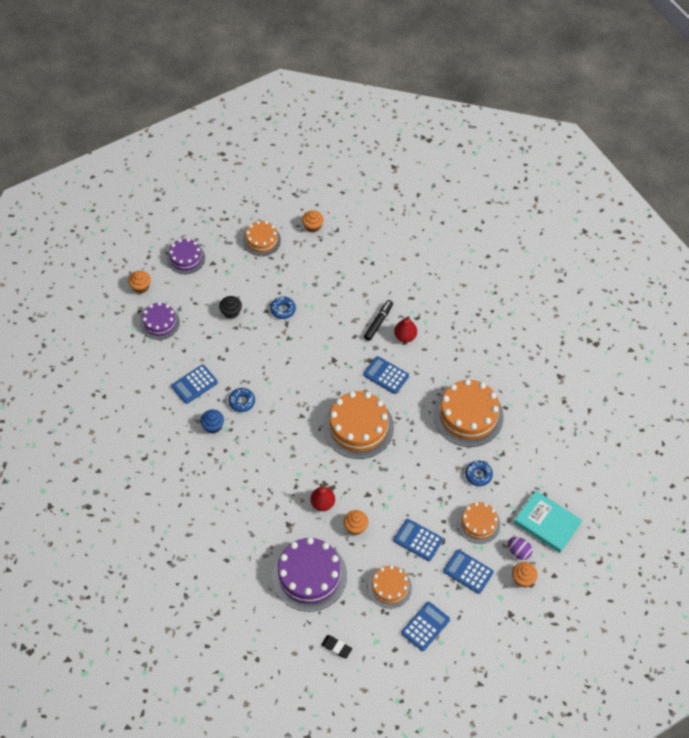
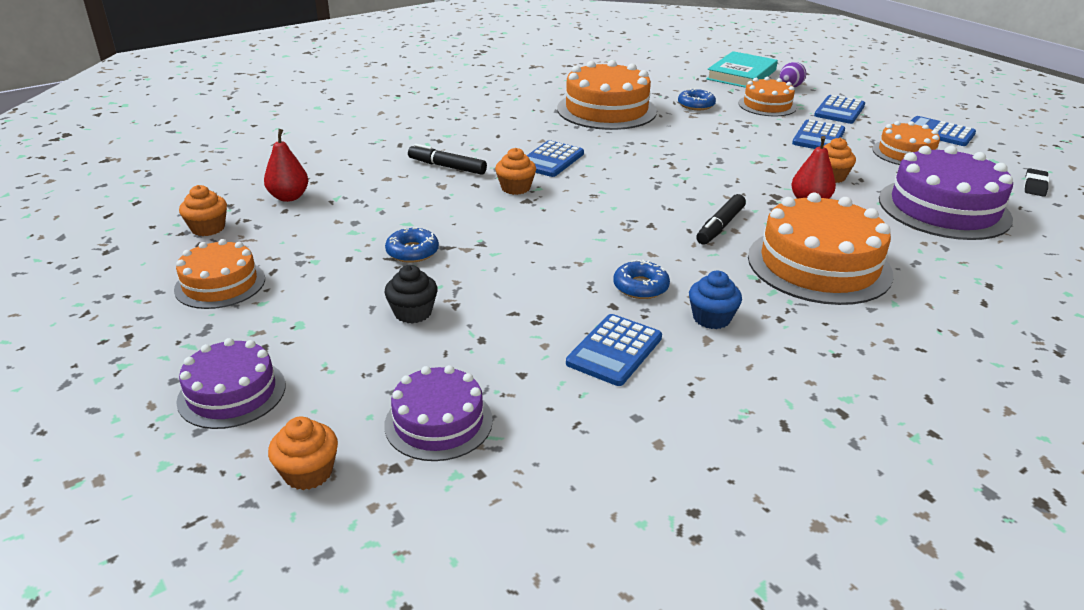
camera: 95 degrees left, 25 degrees down
(194, 384) = (614, 350): blue calculator -> blue calculator turned 75 degrees clockwise
(297, 449) = (720, 226): none -> black marker
(358, 427) = (654, 178): orange cake -> orange cake (819, 265)
(405, 336) = (475, 148): red pear -> red pear (289, 197)
(523, 579) = (823, 86): orange cupcake -> orange cupcake (515, 188)

